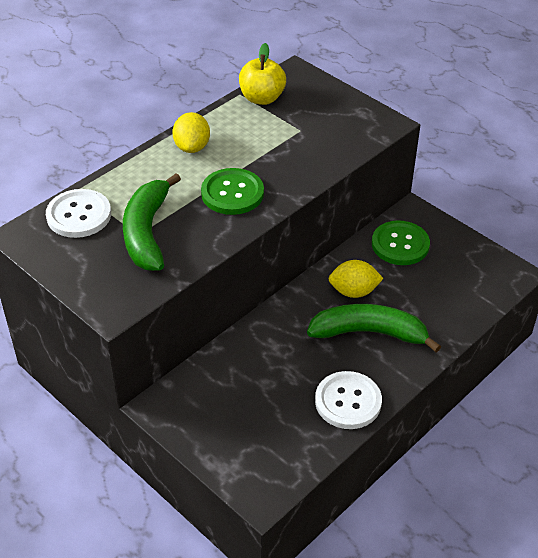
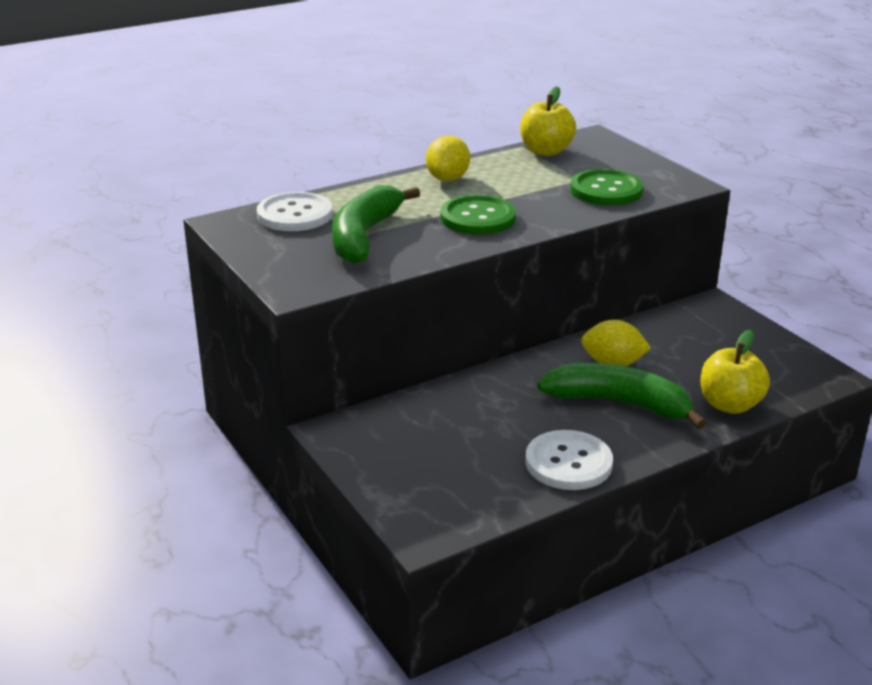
camera: 15 degrees right, 15 degrees down
(400, 244) = (687, 330): green button -> green button (606, 190)
(449, 318) = (729, 405): none -> yellow apple

